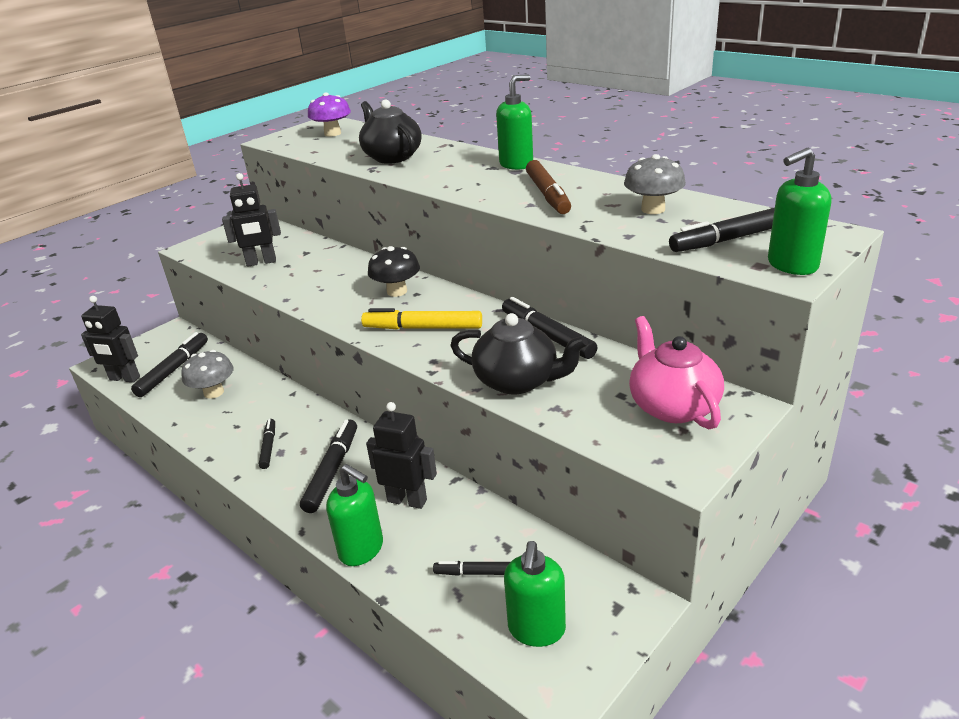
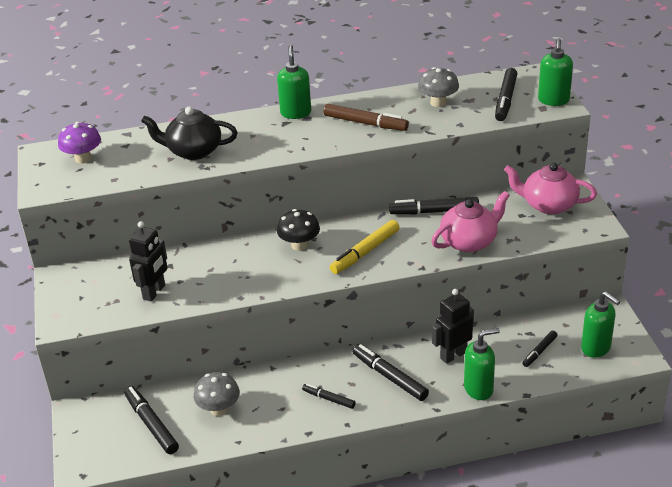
camera: 55 degrees left, 5 degrees up
(124, 378) = (127, 458): black robot -> none
(518, 381) = (469, 241): black teapot -> pink teapot

